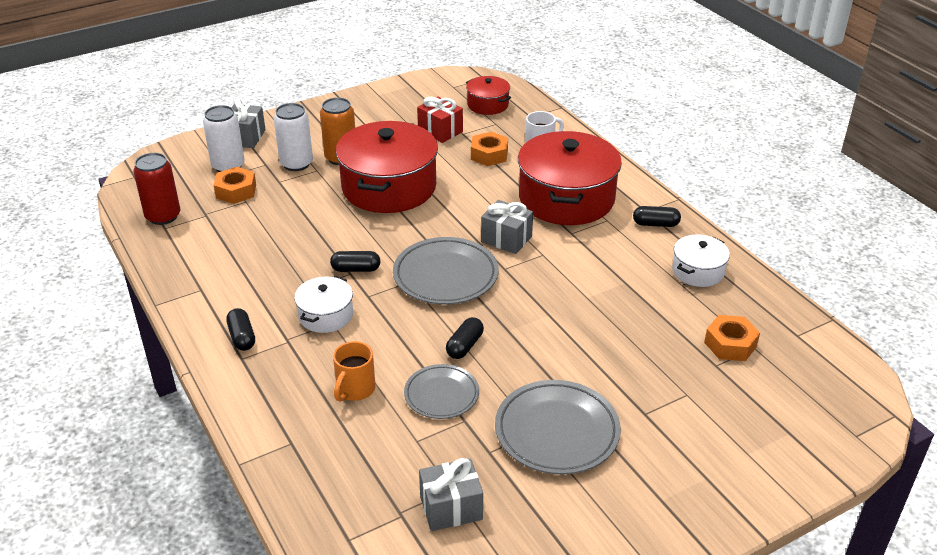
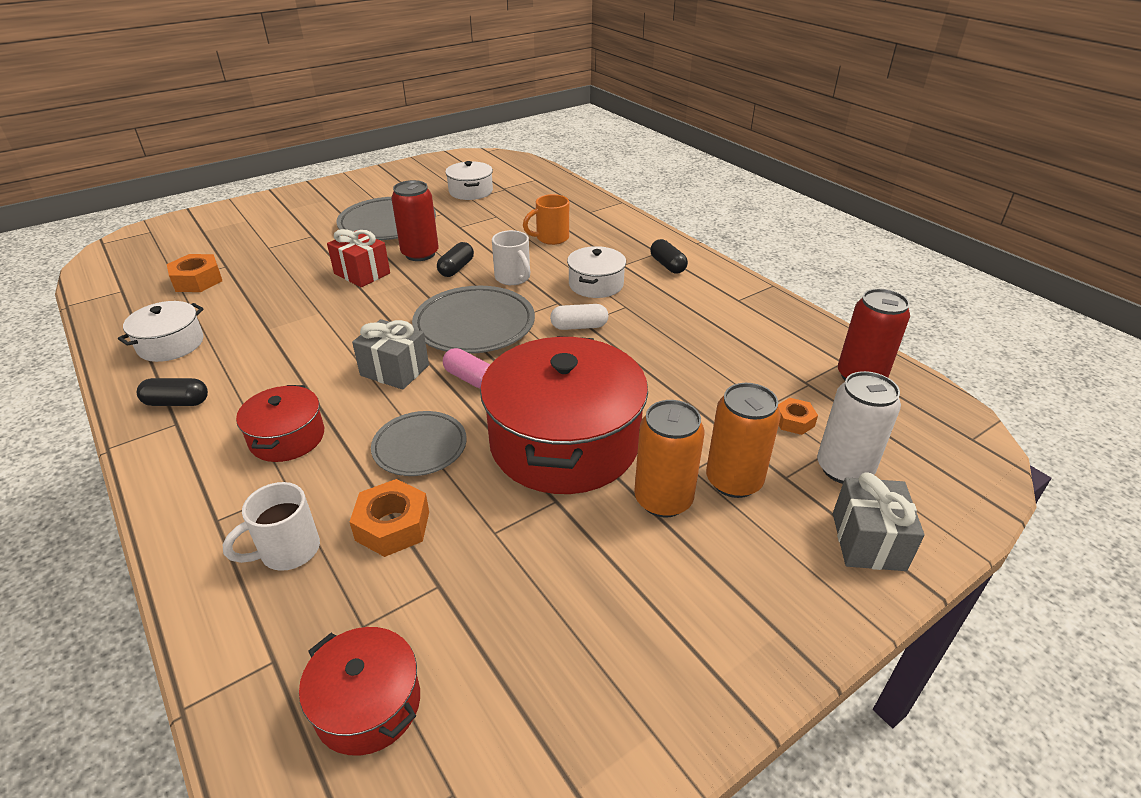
camera: 175 degrees right, 0 degrees up
(236, 191) = (794, 421): orange nut -> orange nut, size x0.62
(296, 164) = (733, 481): white can -> orange can
(355, 390) = (551, 238): orange mug -> orange mug turned 135 degrees counterclockwise
(356, 269) = (579, 326): black capsule -> white capsule
(406, 328) = (513, 278): none -> white mug
(440, 131) = (486, 589): red gift -> red gift (362, 273)
(441, 394) = (478, 238): grey plate -> grey plate (420, 447)
(449, 230) = (470, 378): none -> pink capsule
(451, 508) = (471, 191): grey gift -> white pot
(507, 371) = (420, 254): none -> red can
(566, 198) = (287, 437): red pot -> red pot, size x0.49

